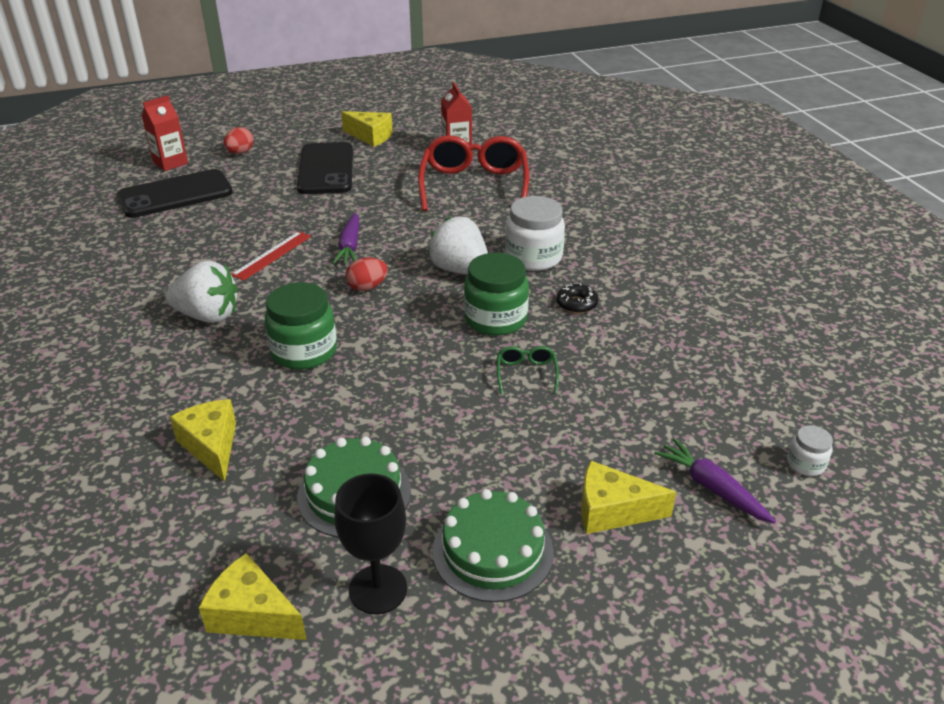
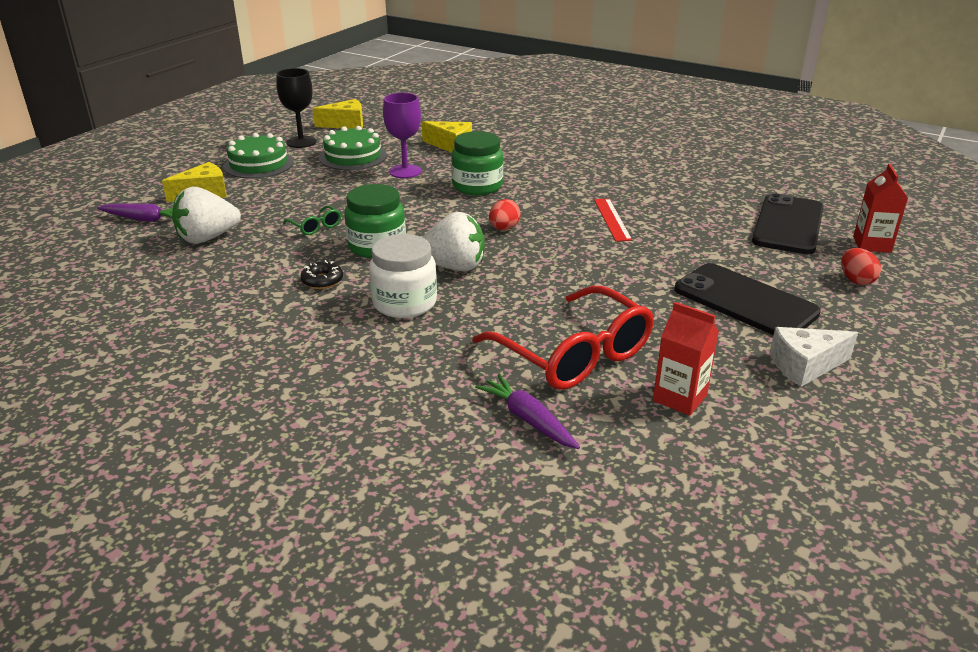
camera: 140 degrees right, 5 degrees down
(208, 315) = (570, 179): white strawberry -> white strawberry (207, 238)
(336, 420) = (405, 171): none -> purple goblet
(350, 246) = (572, 248): purple carrot -> purple carrot (528, 420)
(371, 136) = (805, 366): yellow cheese -> white cheese
(806, 463) = (78, 250): white jar -> none

